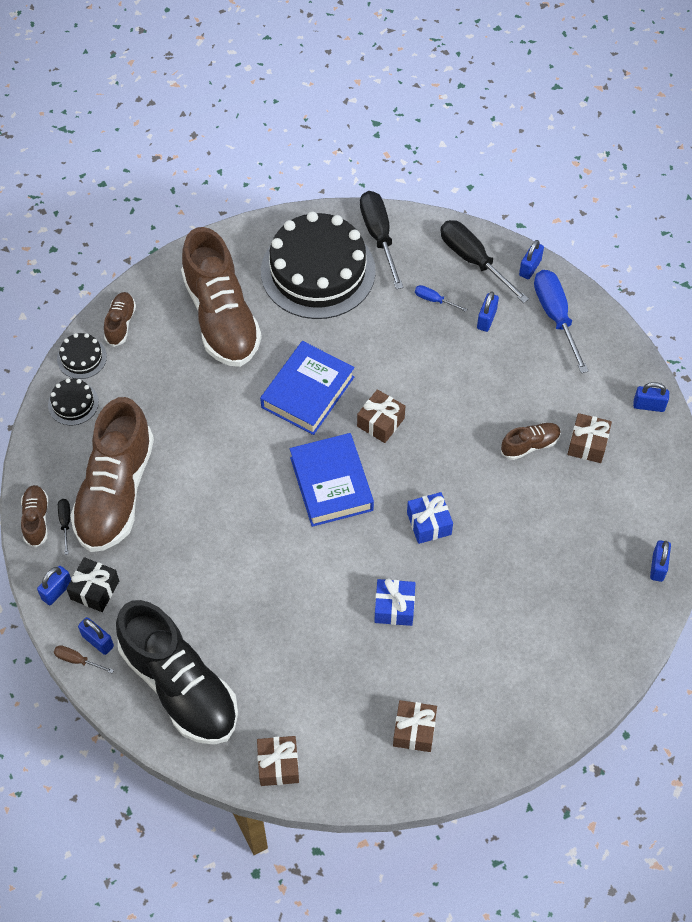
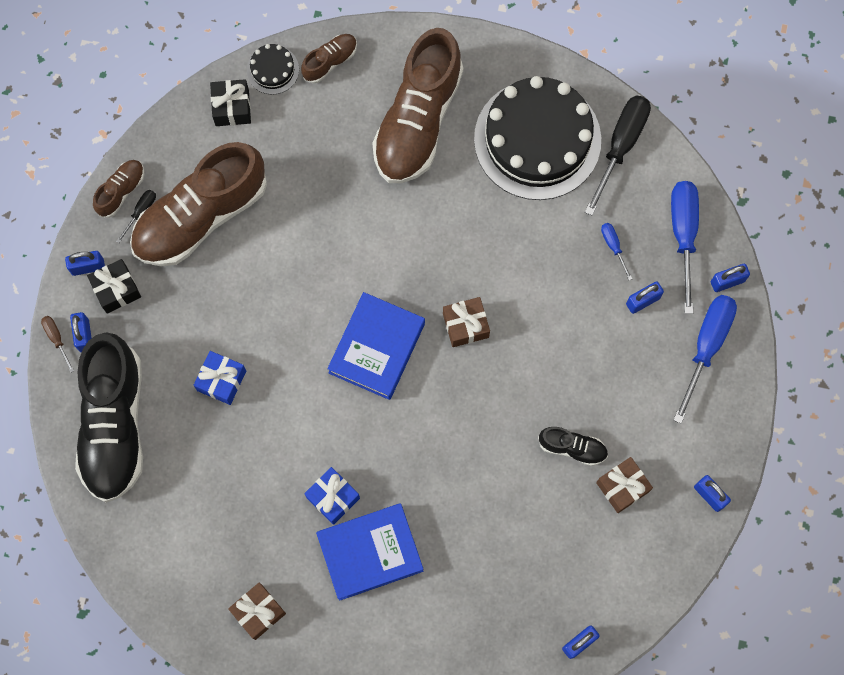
camera: 40 degrees right, 15 degrees up
(73, 403) = (232, 107): black cake -> black gift
(278, 765) = (133, 551): brown gift -> none
(308, 392) = (429, 249): blue book -> blue book (370, 553)
(429, 523) = (424, 448): blue gift -> blue gift (221, 380)
(473, 260) = (683, 235): black screwdriver -> blue screwdriver
(530, 445) = (572, 448): brown shoe -> black shoe

